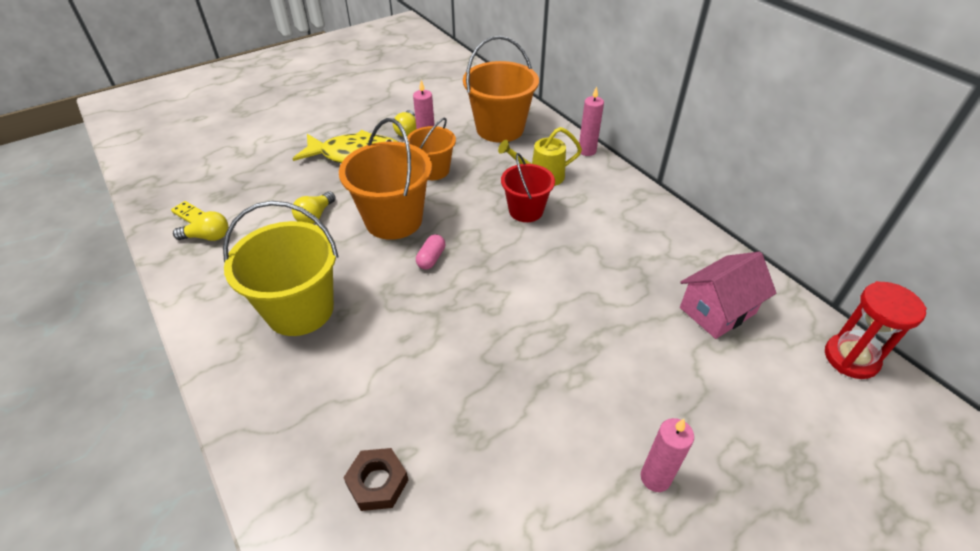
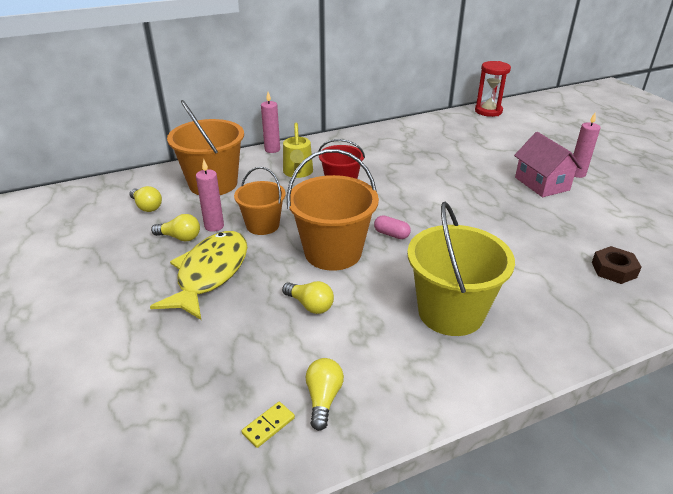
camera: 80 degrees left, 10 degrees down
(451, 104) = (147, 206): none -> yellow light bulb
(717, 310) = (454, 135): pink house -> pink house (542, 184)

